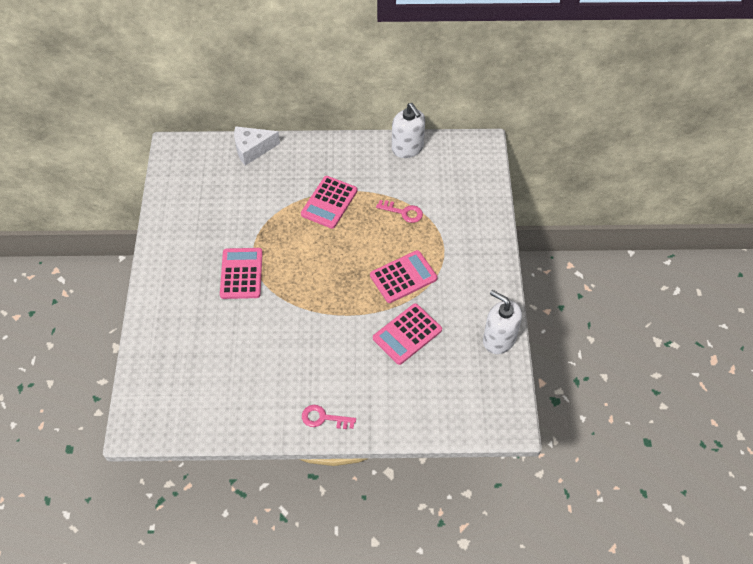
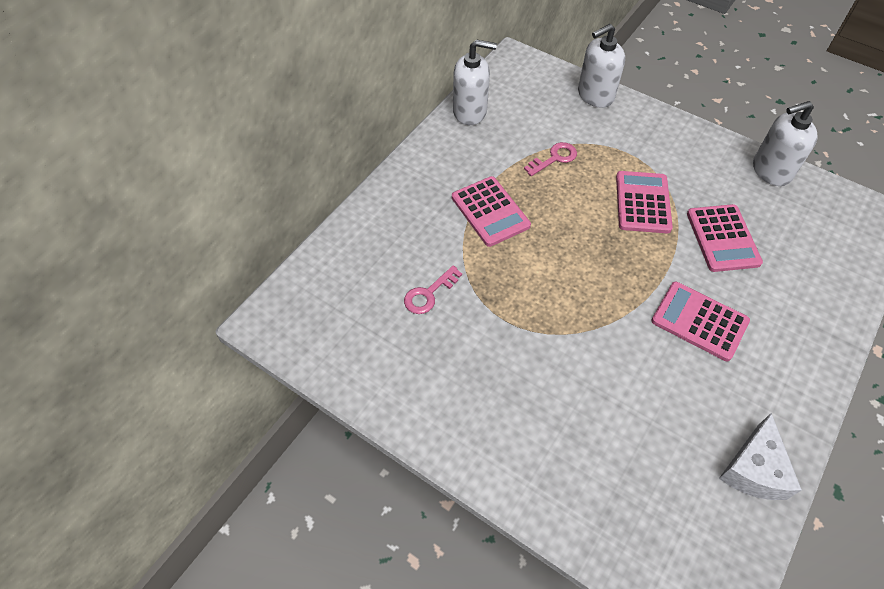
camera: 55 degrees left, 0 degrees up
(241, 273) = (532, 350): pink calculator -> pink calculator (699, 321)
(252, 149) = (347, 241): white cheese -> white cheese (754, 469)
(323, 418) = (801, 374): pink key -> pink key (429, 294)
(486, 206) = (595, 95): none -> white soap dispenser

